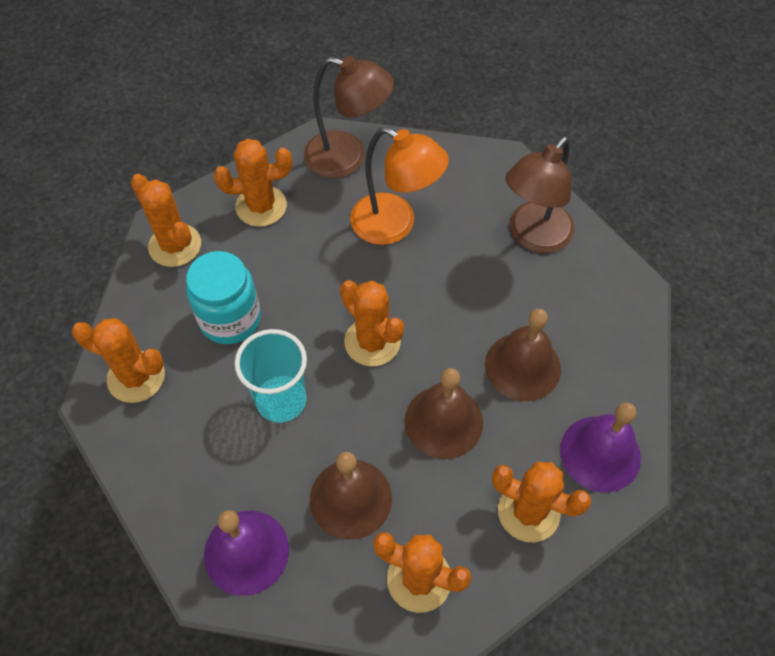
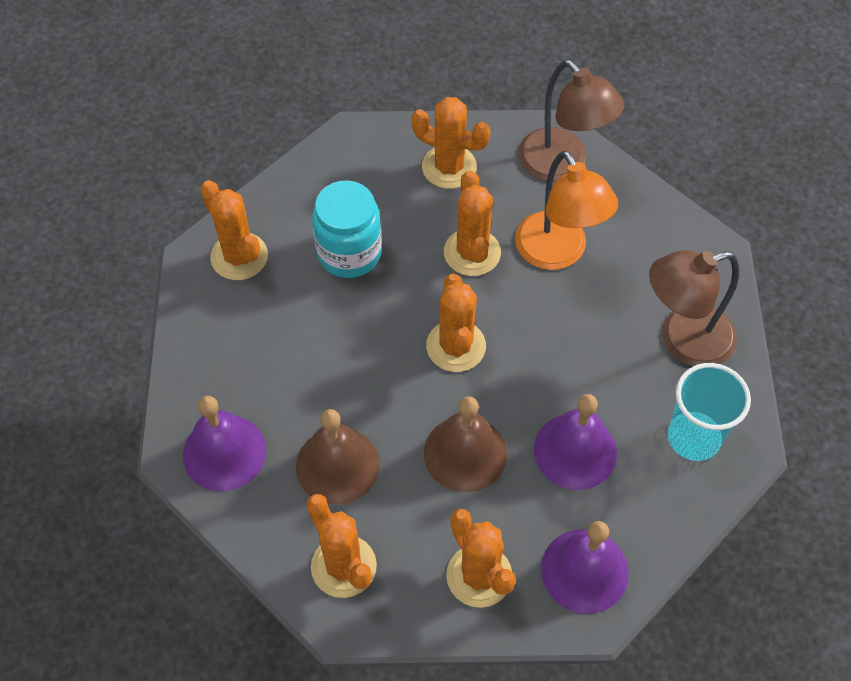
camera: 35 degrees right, 0 degrees up
(175, 245) = (349, 161): orange cactus -> orange cactus (472, 252)
(281, 400) = (341, 348): turquoise cup -> turquoise cup (694, 437)
(522, 366) = (575, 451): brown bell -> purple bell

